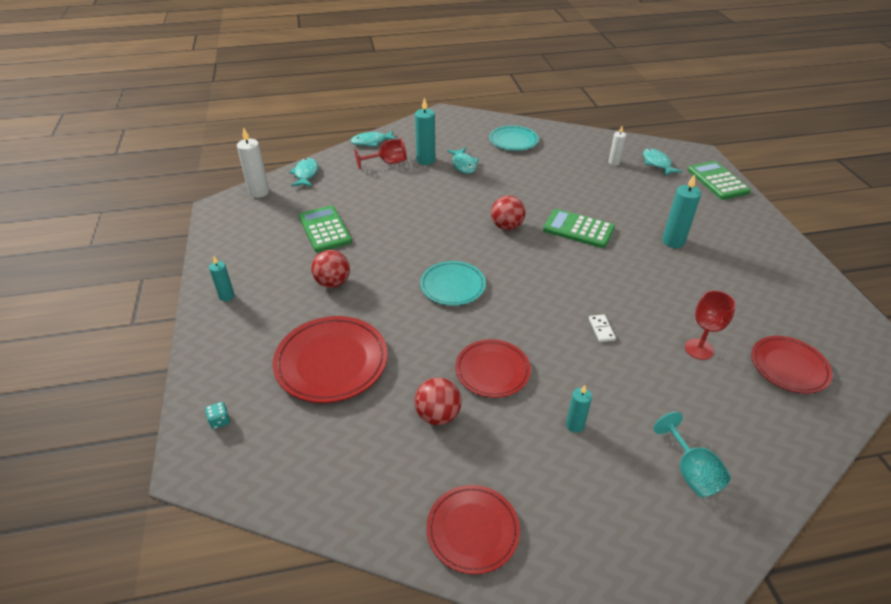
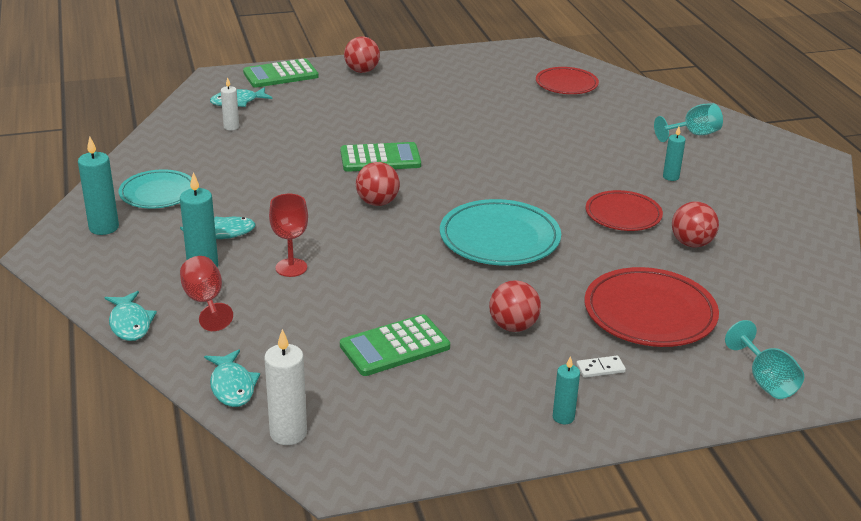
camera: 95 degrees left, 10 degrees down
(220, 421) = (765, 381): turquoise dice -> turquoise goblet
(306, 174) = (232, 386): turquoise fish -> turquoise fish turned 105 degrees counterclockwise
(452, 286) = (499, 238): turquoise plate -> turquoise plate, size x1.53
(472, 530) = (798, 225): red plate -> none
(578, 229) = (380, 158): green calculator -> green calculator turned 120 degrees counterclockwise
(601, 329) = (546, 157): white domino -> white domino (600, 368)
(673, 241) = (398, 110): turquoise candle -> turquoise candle (104, 227)
(699, 349) = (558, 116): red goblet -> red goblet (291, 267)
(748, 223) = (362, 71): none -> red ball

